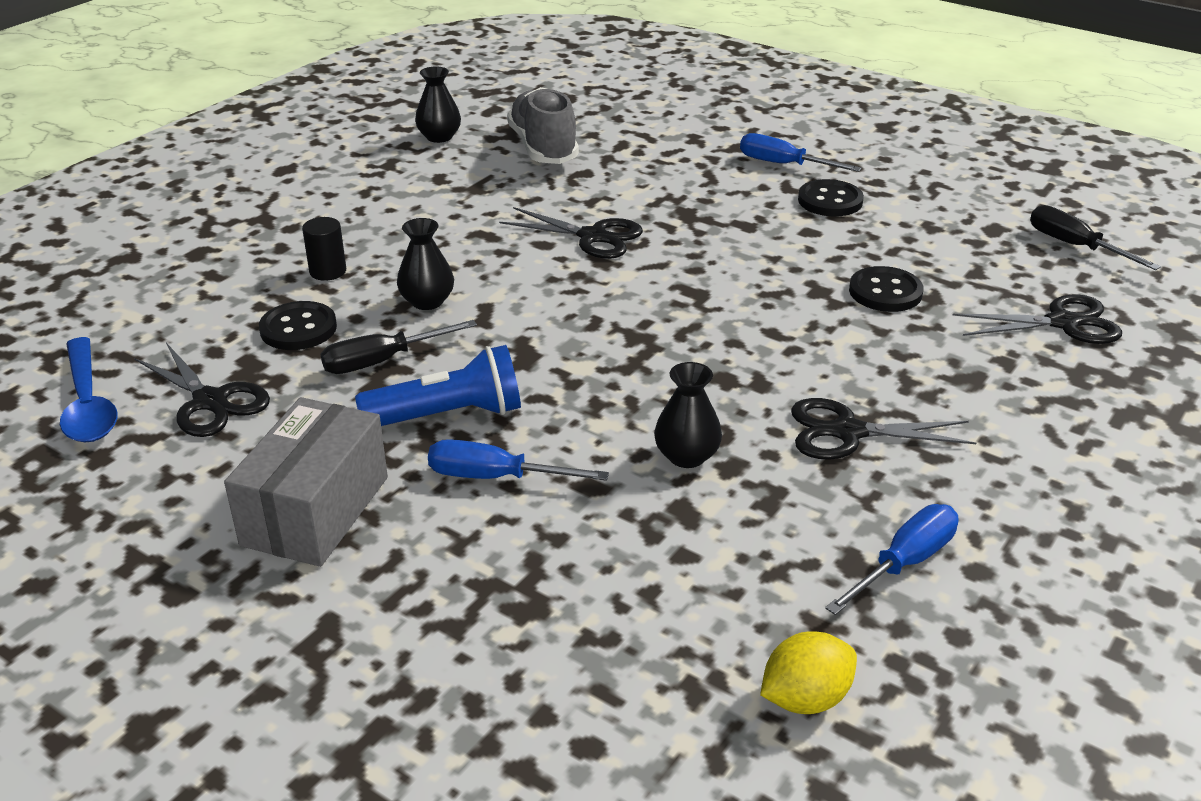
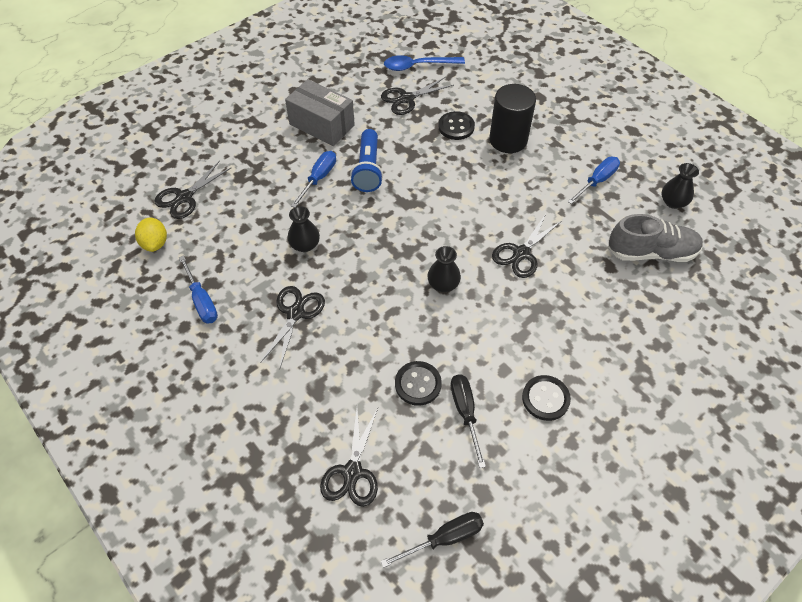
camera: 105 degrees right, 20 degrees up
(328, 271) = (508, 140): black cylinder -> black cylinder, size x2.01
(382, 361) = (419, 152): black screwdriver -> black screwdriver (465, 413)
(427, 301) = (468, 173): black vase -> black vase (443, 284)
(636, 693) = (184, 197): none -> black scissors
(783, 164) = (608, 389): blue screwdriver -> blue screwdriver (597, 181)

